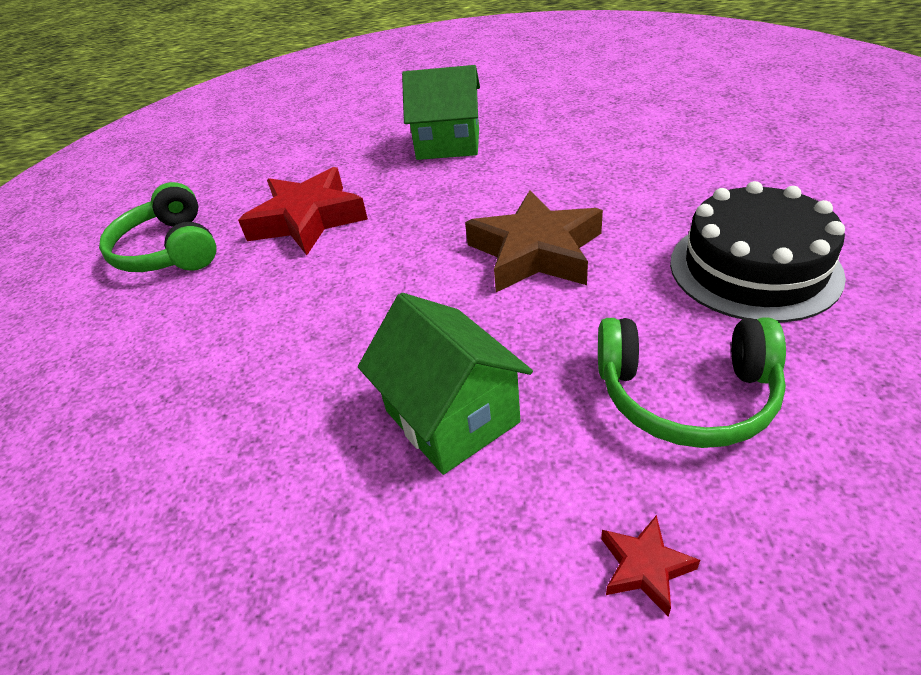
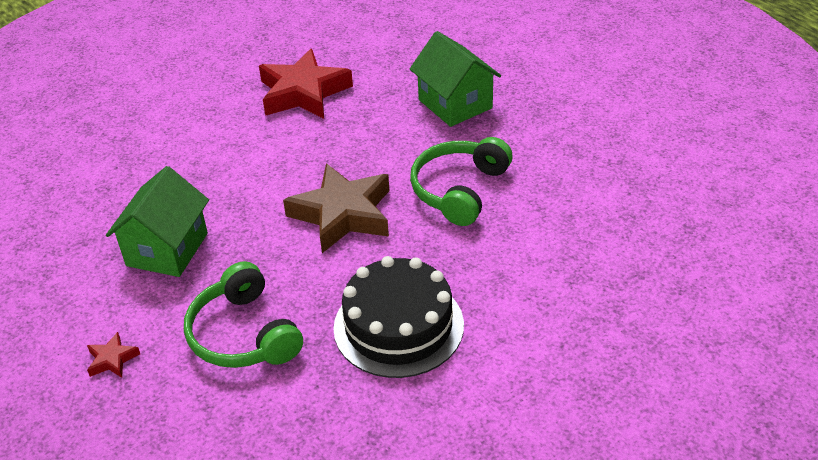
camera: 50 degrees right, 0 degrees up
(169, 250) = (229, 56): green headphones -> green headphones (459, 190)

